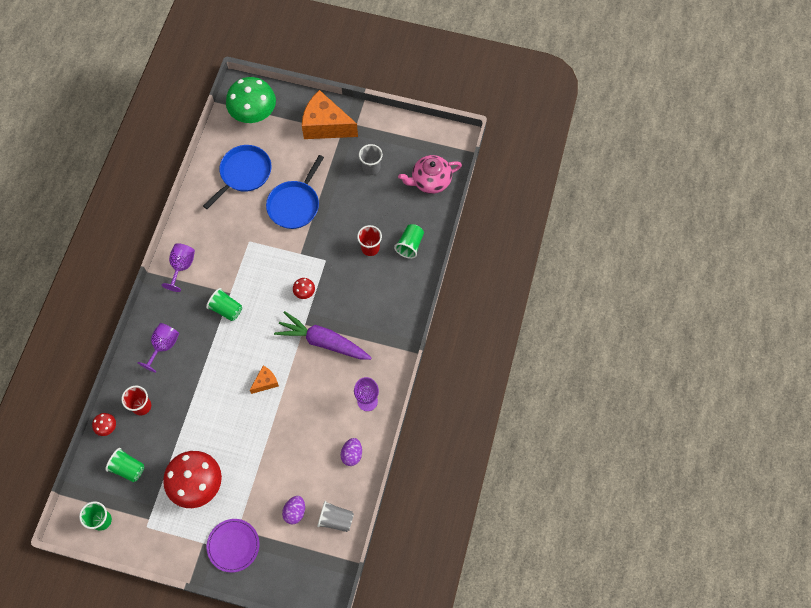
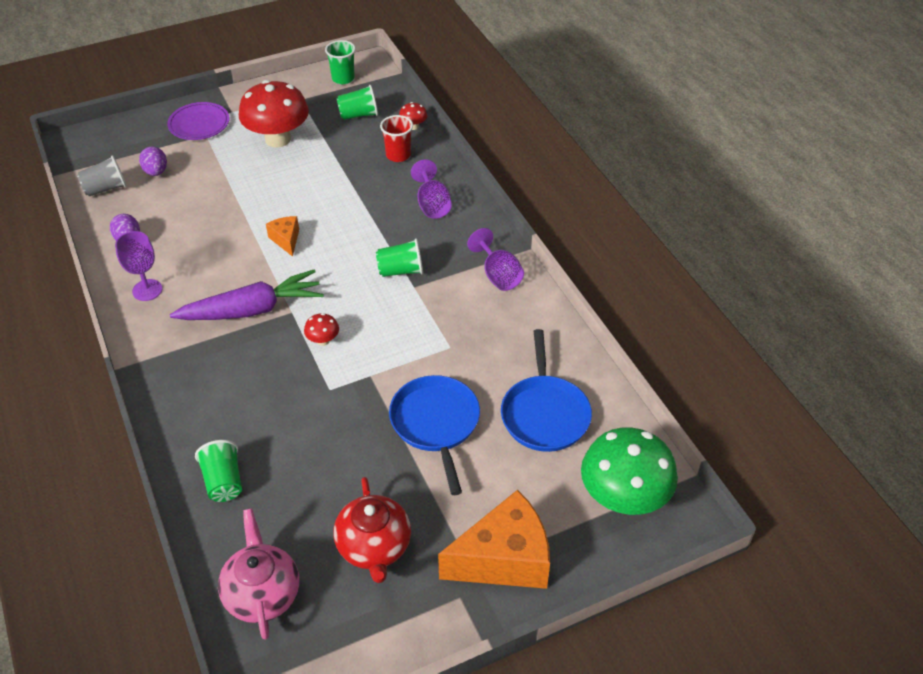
camera: 140 degrees right, 20 degrees down
(265, 382) = (286, 240): orange cheese -> orange cheese turned 150 degrees clockwise
(370, 248) = (280, 441): red cup -> none
(371, 168) = (374, 547): grey cup -> red teapot
(430, 181) = (262, 593): pink teapot -> pink teapot turned 45 degrees counterclockwise

